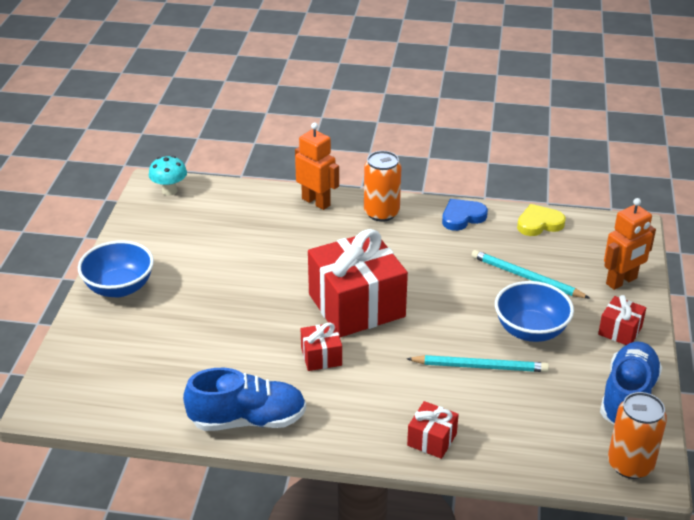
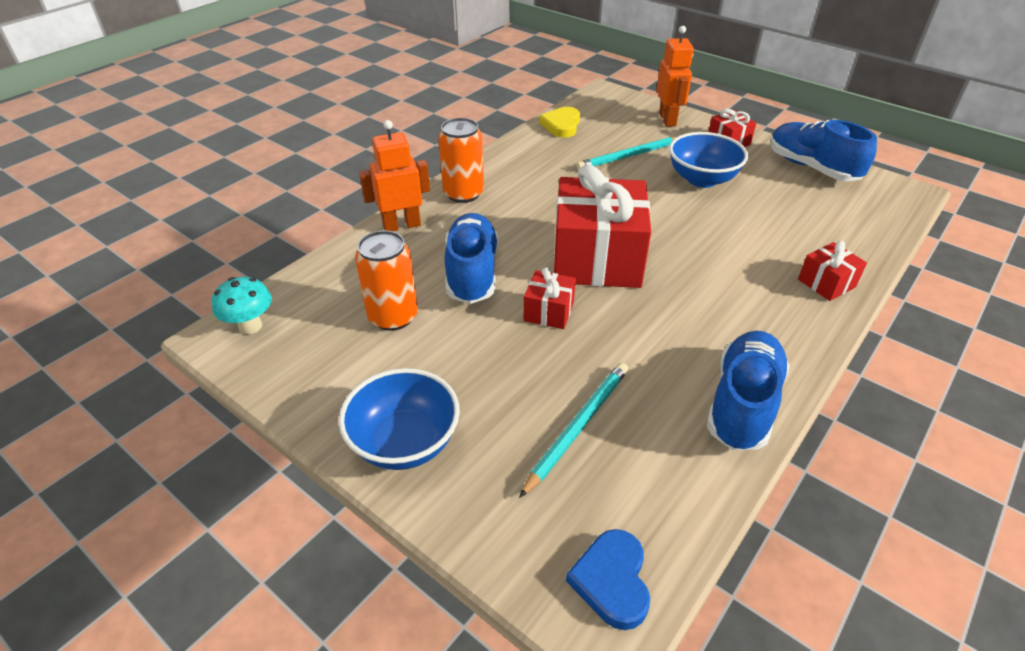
camera: 60 degrees left, 5 degrees up
(289, 253) = (472, 273): none -> blue shoe
(321, 356) = (664, 310): red gift -> red gift (549, 311)
(462, 217) = (516, 155): blue heart -> blue heart (612, 581)
(480, 366) = (735, 220): turquoise pencil -> turquoise pencil (577, 427)
(630, 464) = (893, 195): orange can -> orange can (393, 316)

